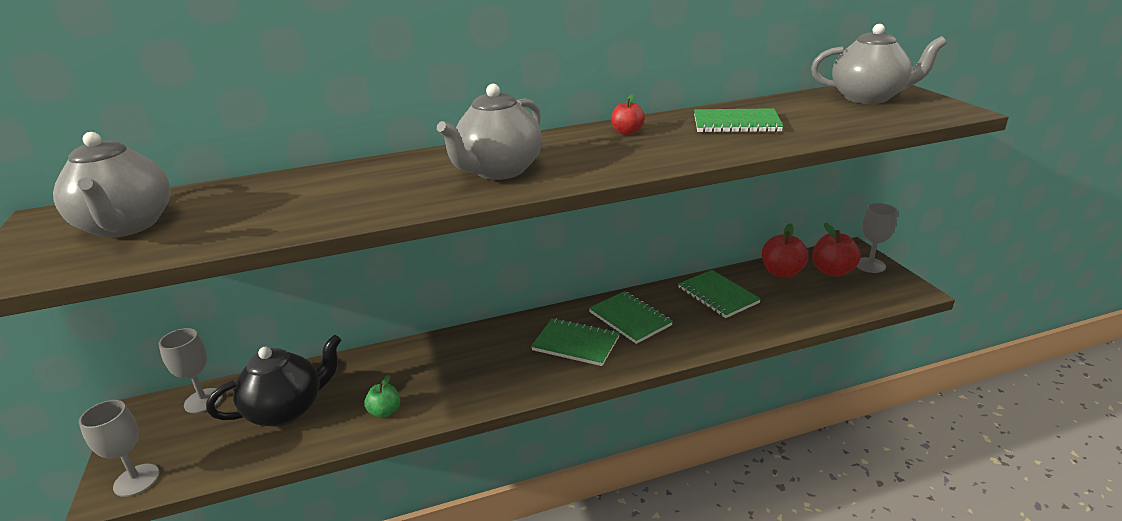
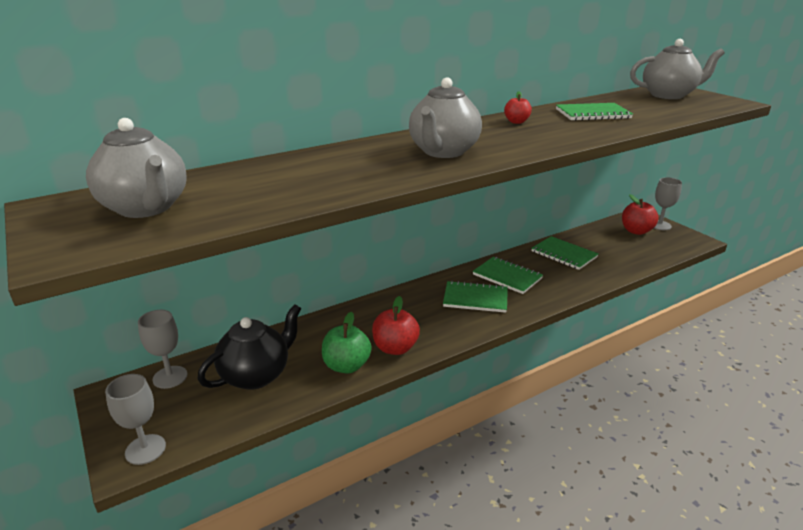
camera: 15 degrees left, 0 degrees up
(385, 411) = (346, 366): green apple -> green apple, size x1.65
(782, 272) = (601, 234): red apple -> red apple (395, 348)

